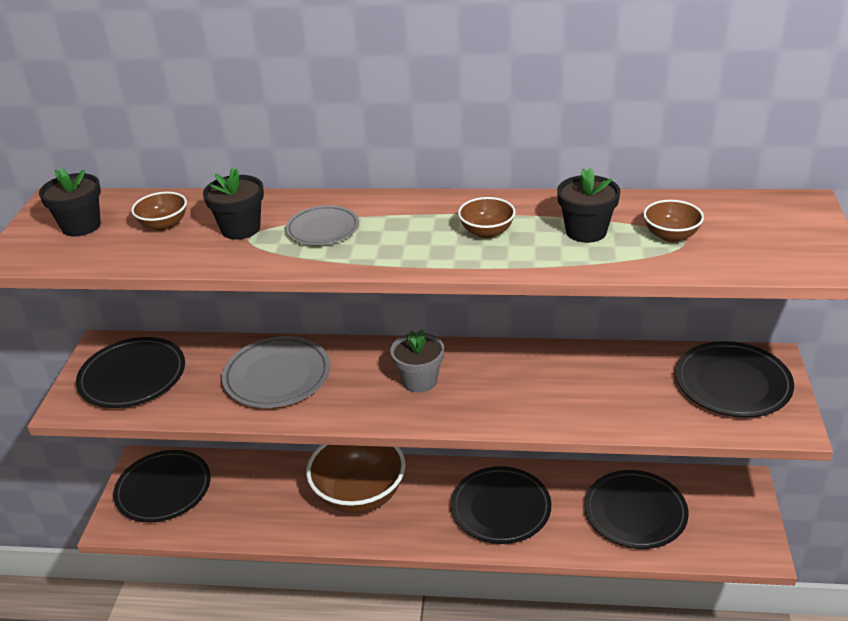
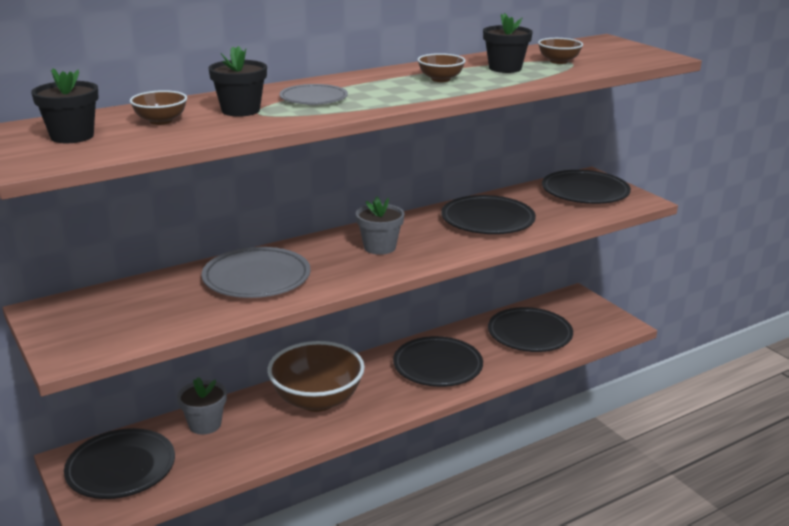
camera: 40 degrees left, 10 degrees down
(133, 377) = (111, 319): black plate -> black plate (487, 220)
(254, 476) = (205, 424): none -> grey flower pot

